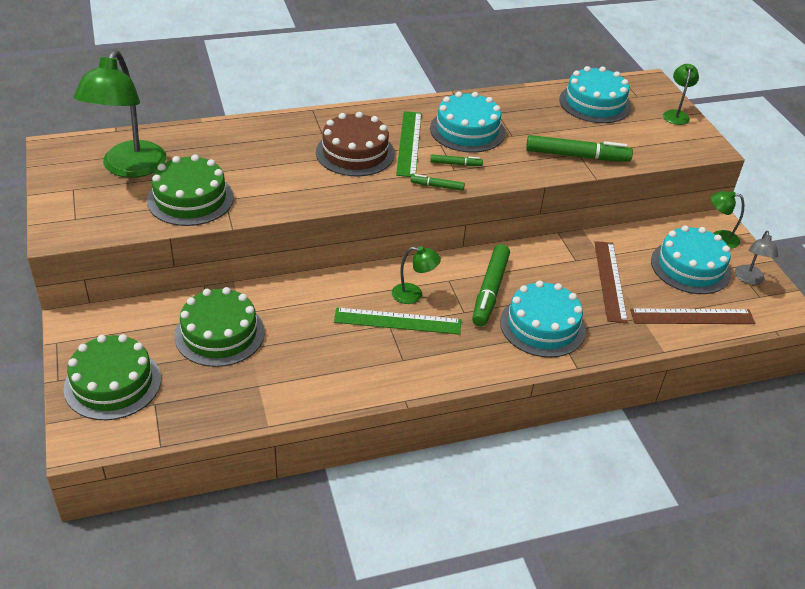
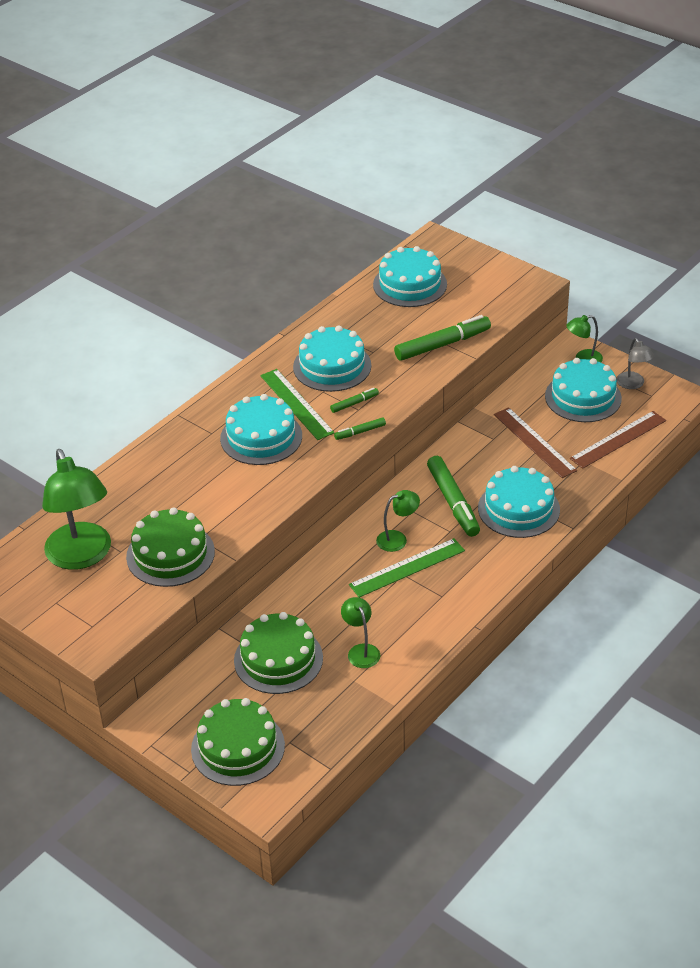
camera: 30 degrees left, 0 degrees up
(355, 153) = (261, 437): brown cake -> turquoise cake
(676, 114) = (483, 263): green lamp -> green lamp (361, 651)

